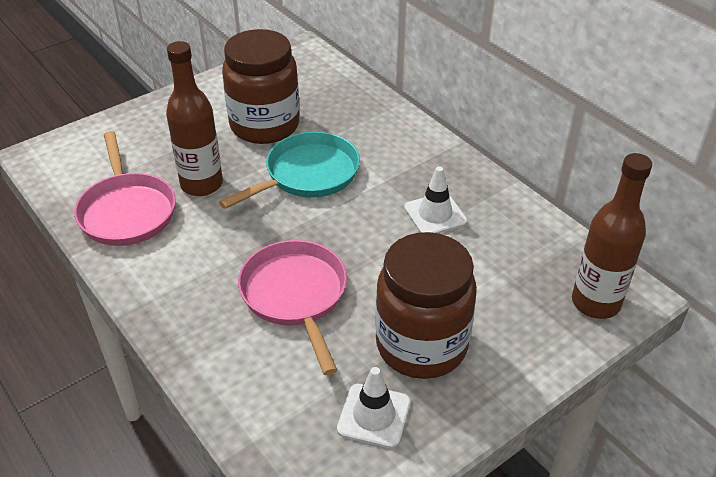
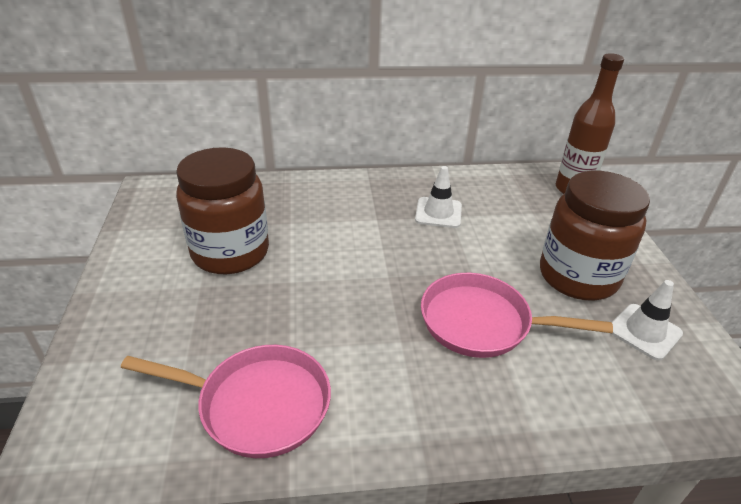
camera: 60 degrees left, 5 degrees down
(201, 184) = (273, 327): brown bottle -> none
(307, 175) = (328, 255): turquoise pan -> none

